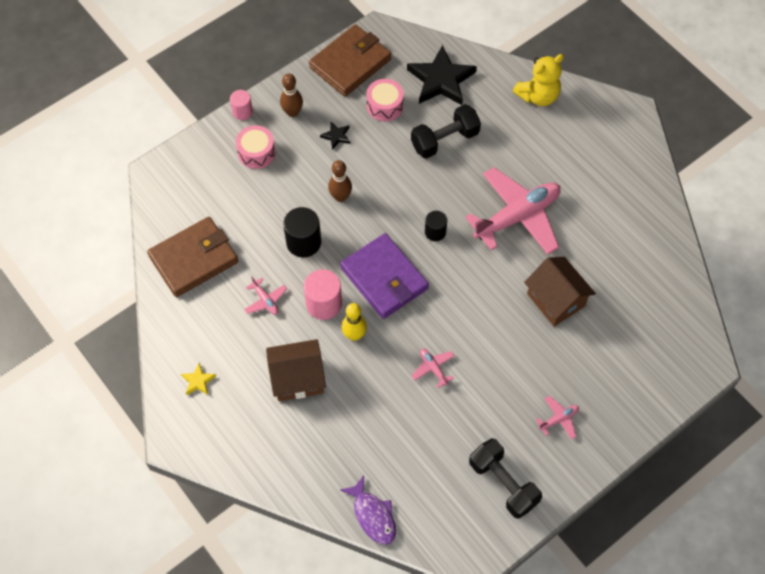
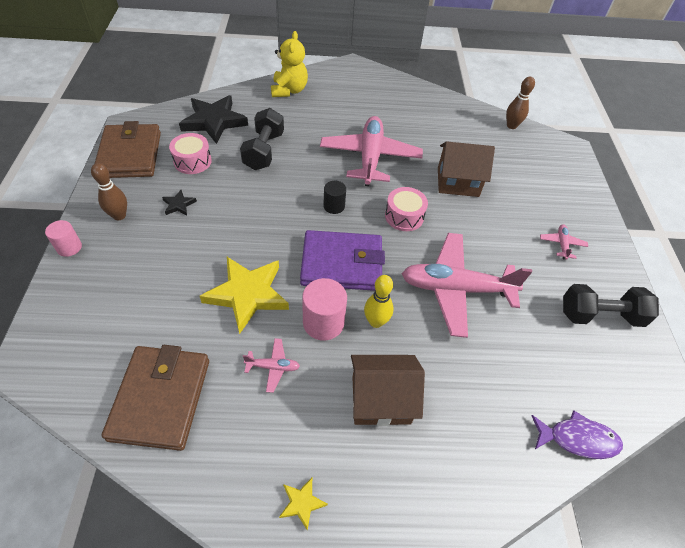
camera: 55 degrees left, 10 degrees down
(256, 152) = (120, 266): pink drum -> pink drum (404, 216)
(297, 378) = (381, 400): brown house -> brown house turned 60 degrees clockwise
(303, 242) = (247, 294): black cylinder -> yellow star
(340, 197) = (235, 240): brown bowling pin -> brown bowling pin (511, 126)
(433, 368) = (456, 289): pink plane -> pink plane, size x2.42

